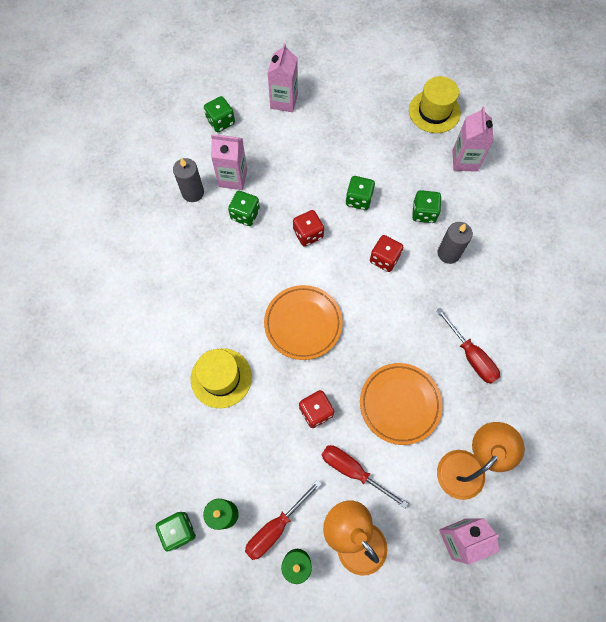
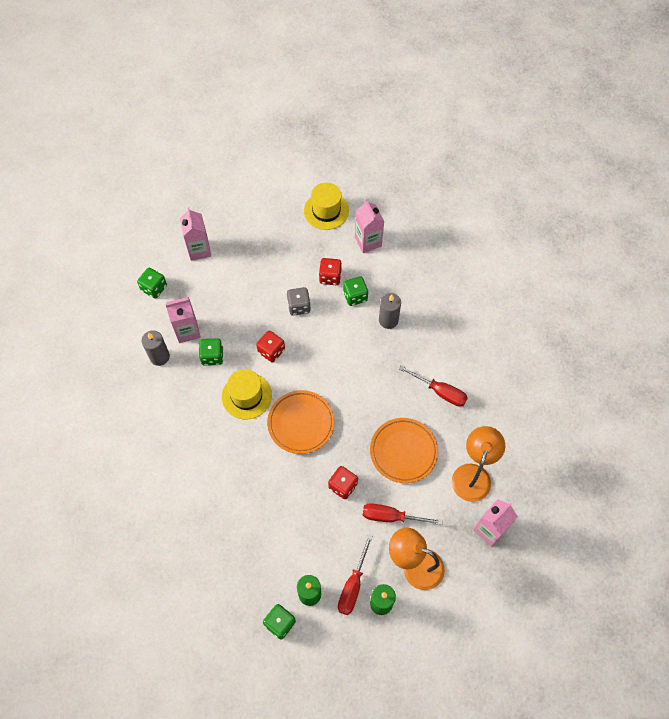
camera: 25 degrees left, 5 degrees down
(221, 378) = (256, 493): yellow hat -> yellow hat (246, 396)
(358, 199) = (299, 306): green dice -> grey dice
(384, 259) = (341, 345): red dice -> red dice (330, 277)

